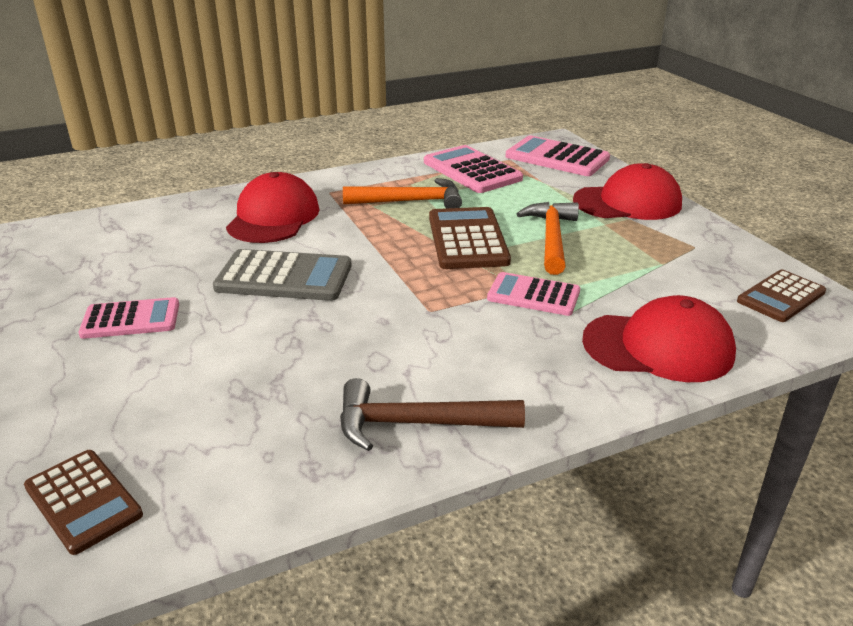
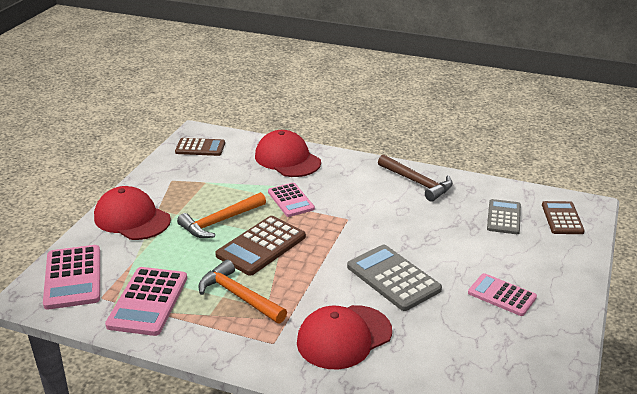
camera: 135 degrees left, 0 degrees up
(203, 438) = (504, 217): none -> grey calculator

